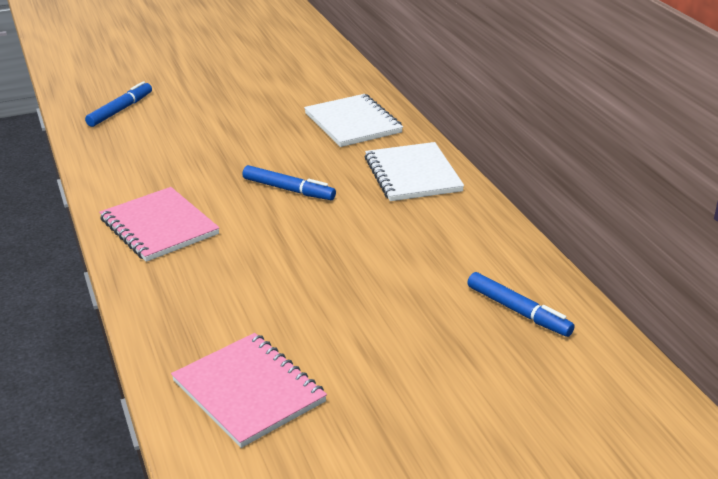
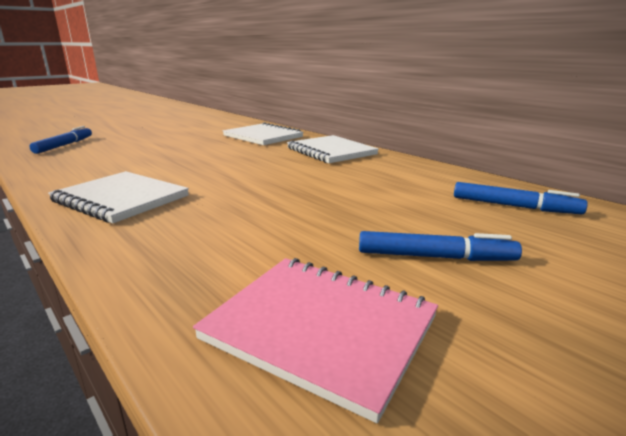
camera: 20 degrees left, 10 degrees down
(159, 227) = (120, 199): pink notebook -> white notebook
(288, 189) = (237, 166): blue marker -> blue marker (434, 257)

